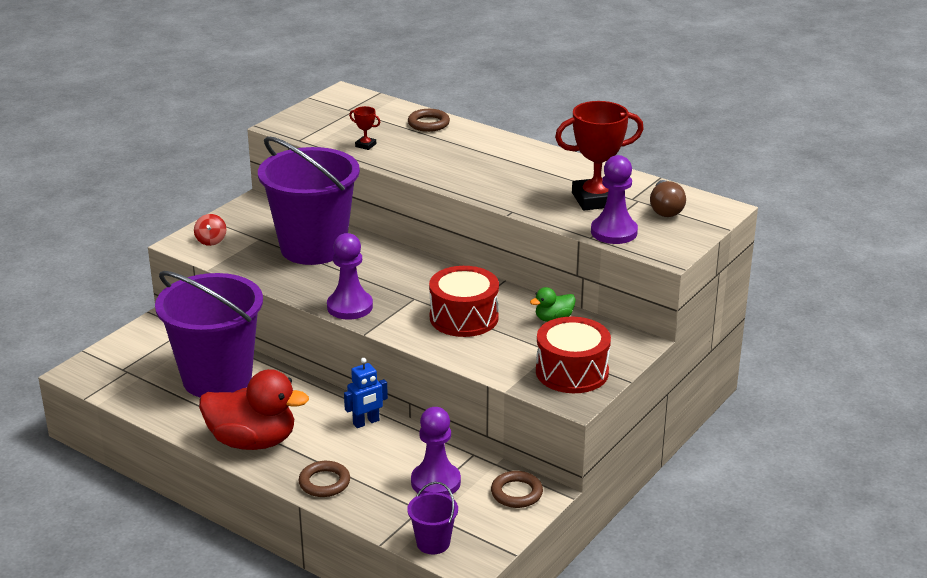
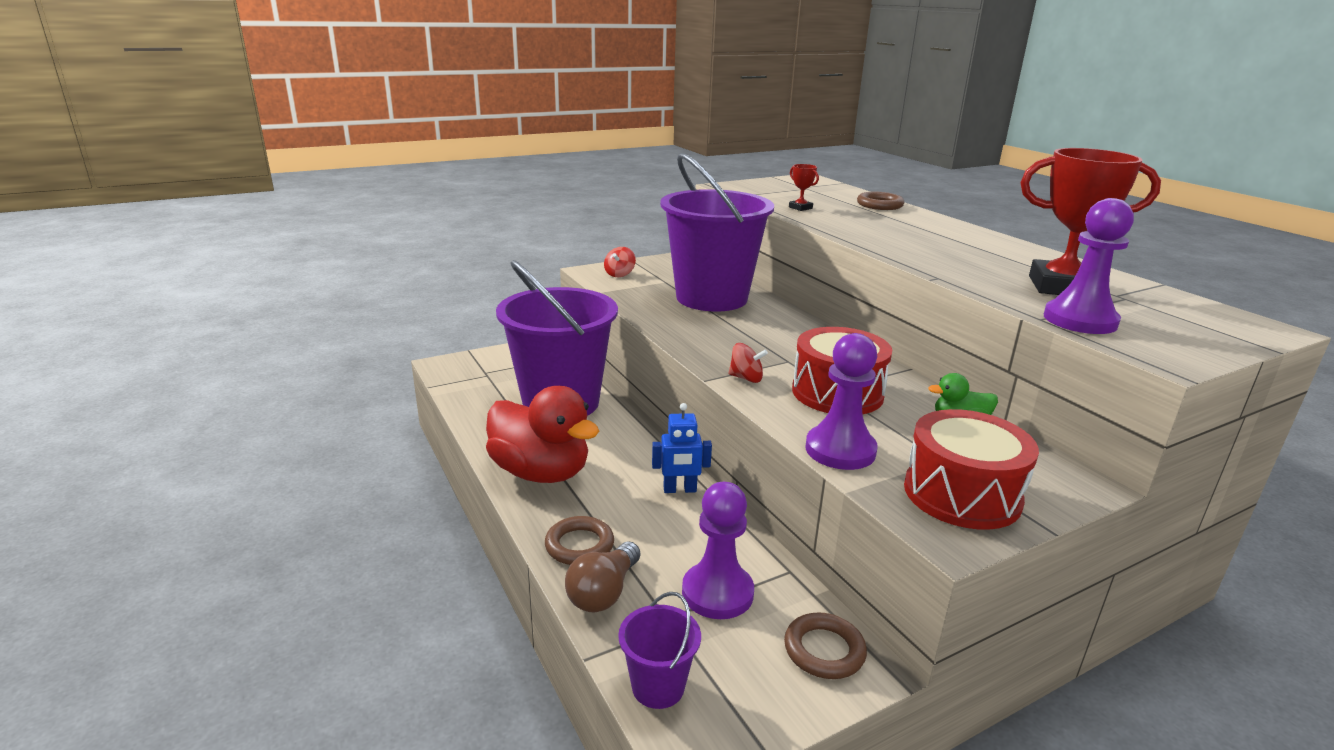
camera: 25 degrees right, 5 degrees down
(350, 307) = (708, 352): purple pawn -> purple pawn (840, 450)
(393, 323) = (746, 378): none -> red spinning top
(665, 209) = (1168, 313): brown light bulb -> brown light bulb (603, 592)

